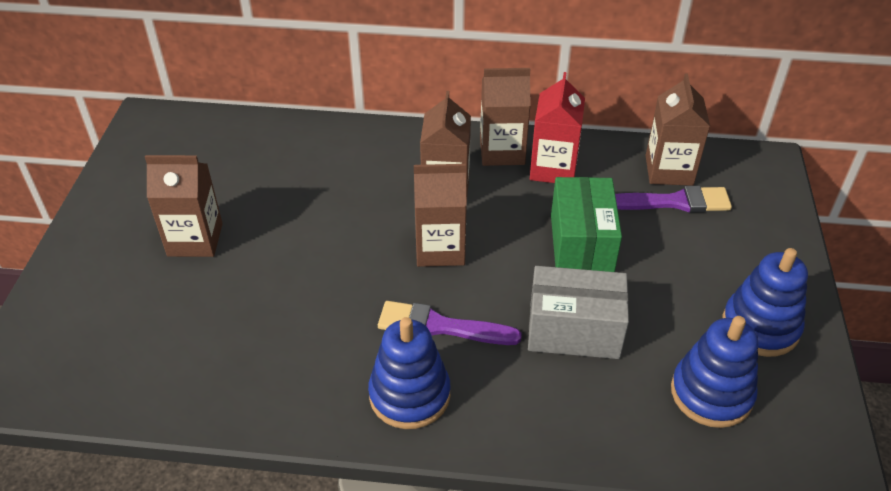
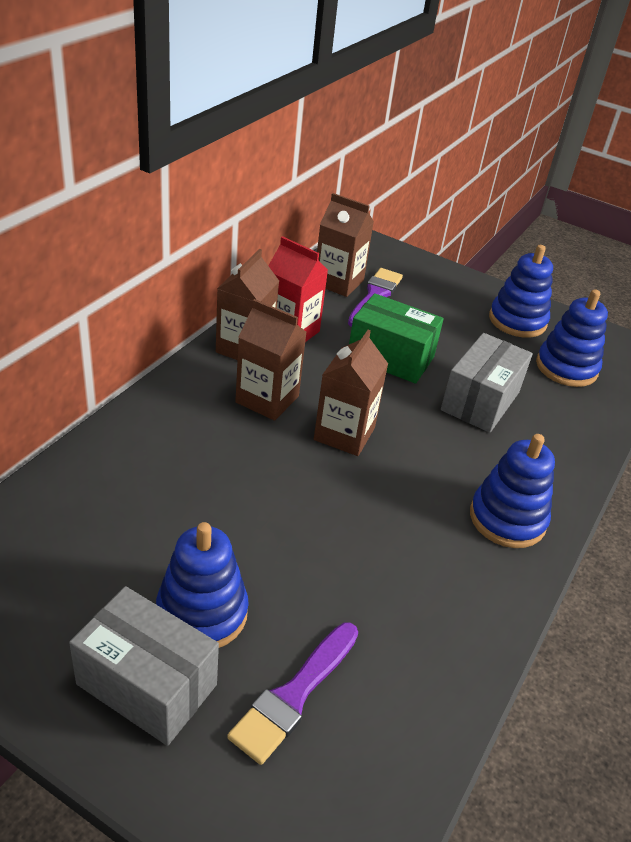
camera: 70 degrees left, 5 degrees down
(125, 238) = (147, 684): none -> grey box
(195, 240) = (202, 613): brown carton -> blue stacking toy
(440, 326) = (439, 470): purple brush -> purple brush (294, 695)

